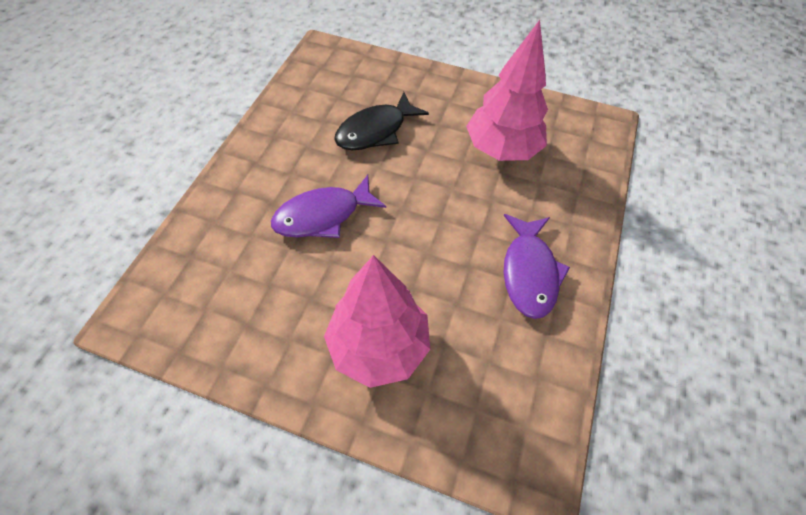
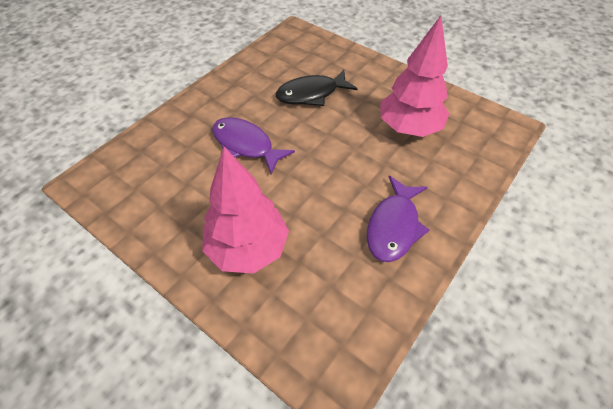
camera: 20 degrees right, 5 degrees down
(323, 215) = (246, 145): purple fish -> purple fish turned 45 degrees clockwise

